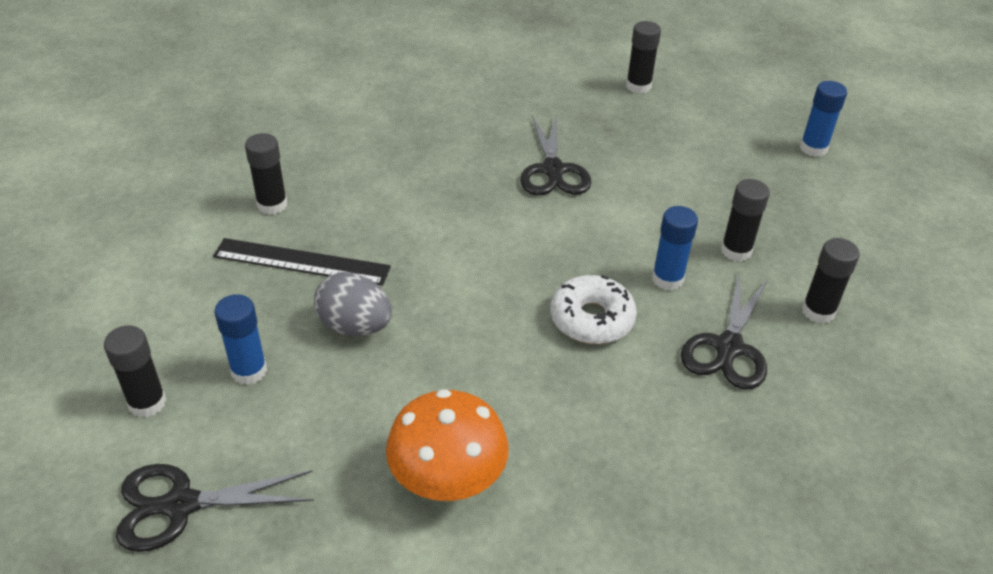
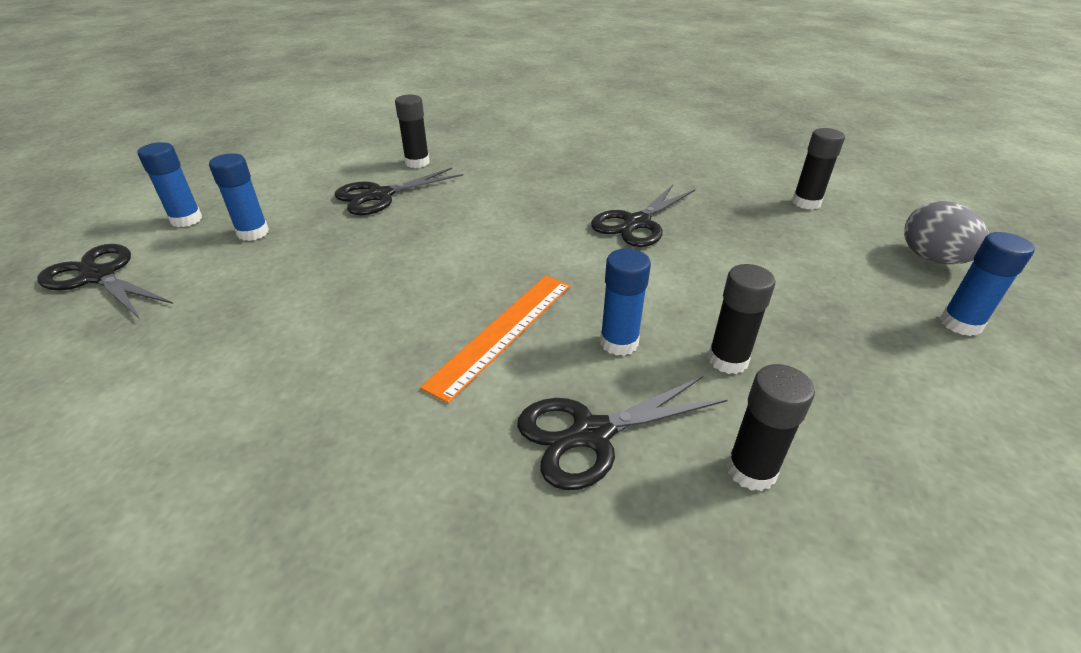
camera: 45 degrees right, 5 degrees down
(147, 403) = (186, 220): black glue stick -> blue glue stick
(302, 262) = (380, 196): black ruler -> black scissors
(355, 326) = (344, 243): grey egg -> grey egg (932, 259)
(448, 482) = (218, 368): orange mushroom -> none
(592, 319) = (503, 332): white donut -> orange ruler

